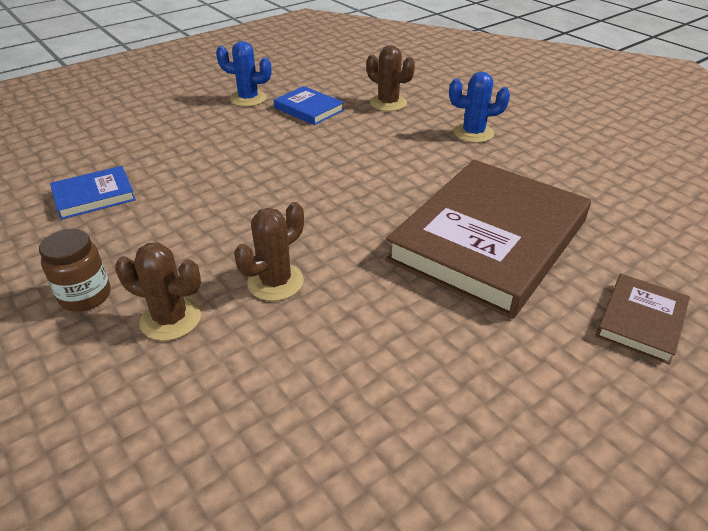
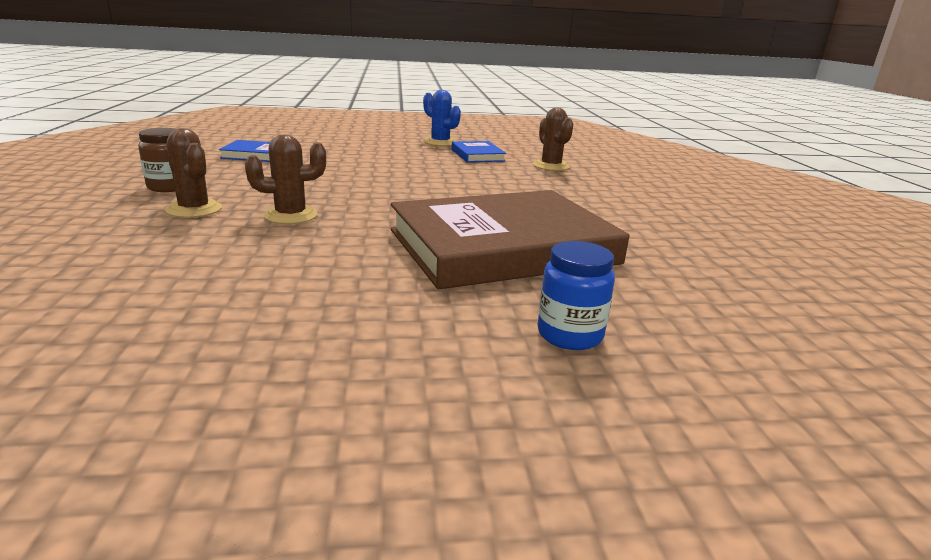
camera: 30 degrees right, 15 degrees down
(473, 133) = (602, 195): blue cactus -> none
(640, 321) = (569, 335): brown book -> blue jar

